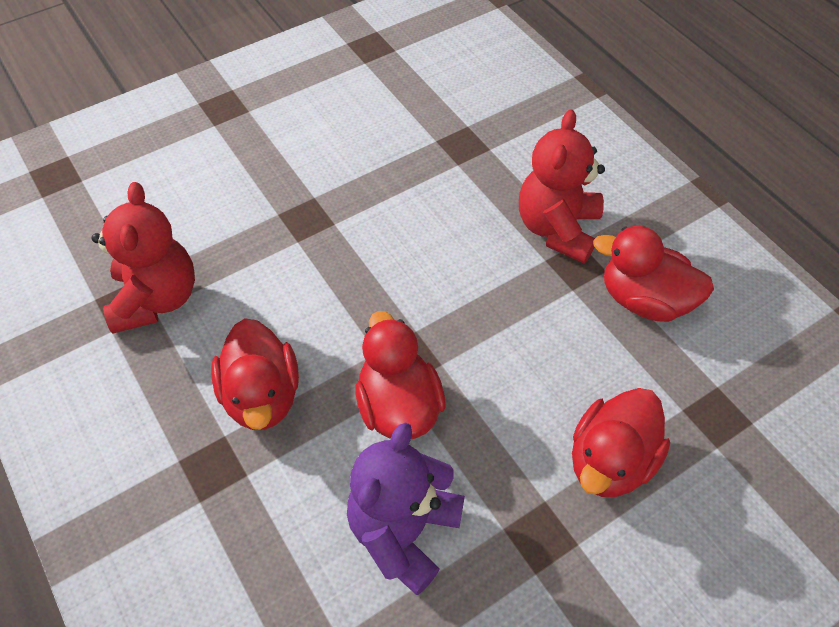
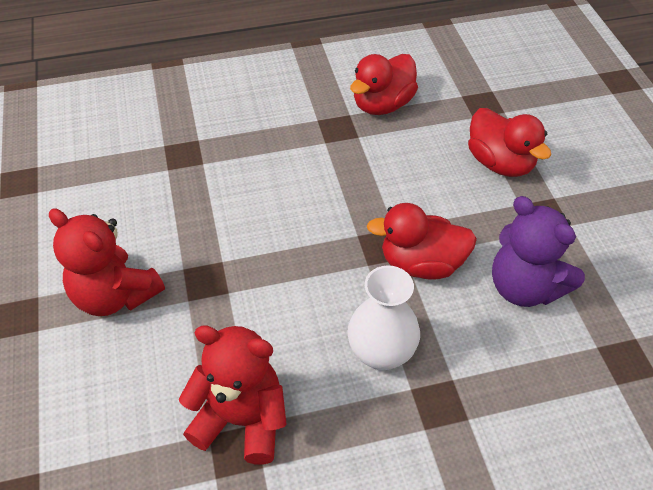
camera: 70 degrees left, 5 degrees down
(262, 395) = (381, 353): red duck -> white vase
(557, 229) = (300, 127): red teddy bear -> red teddy bear (115, 295)

